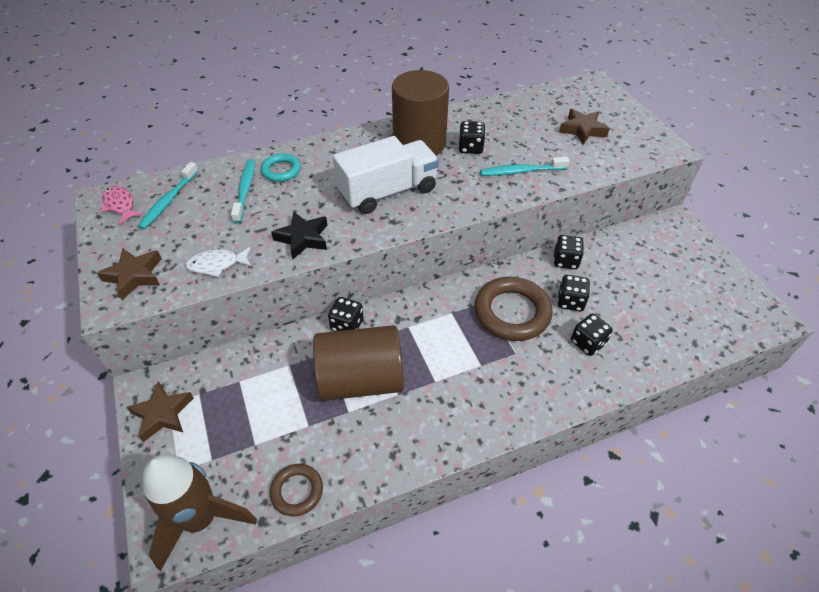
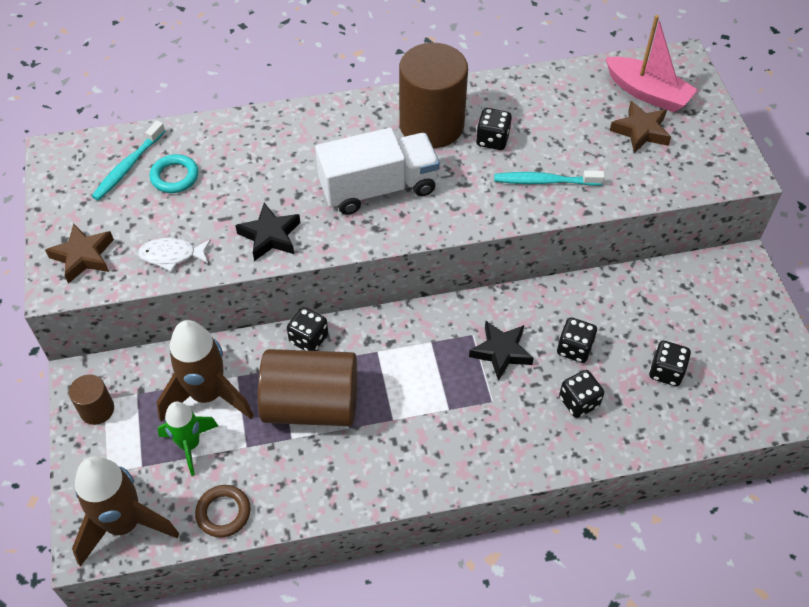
camera: 10 degrees right, 5 degrees up
(120, 205) = (74, 165): pink fish -> none
(163, 414) = (97, 410): brown star -> brown cylinder
(245, 190) = (215, 163): turquoise toothbrush -> none
(255, 432) = (190, 445): none -> green rocket
(265, 385) = (208, 395): none -> brown rocket
(281, 170) = (260, 142): turquoise ring -> turquoise ring (175, 176)
(512, 312) = (501, 352): brown ring -> black star
(565, 261) = (585, 296): black dice -> black dice (666, 372)
(578, 105) = (647, 93): none -> pink boat

